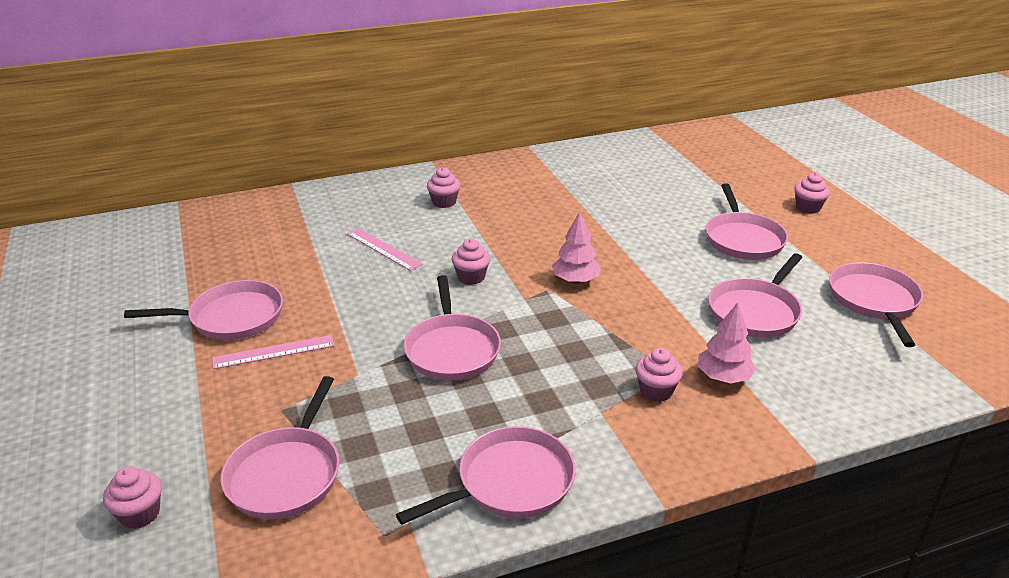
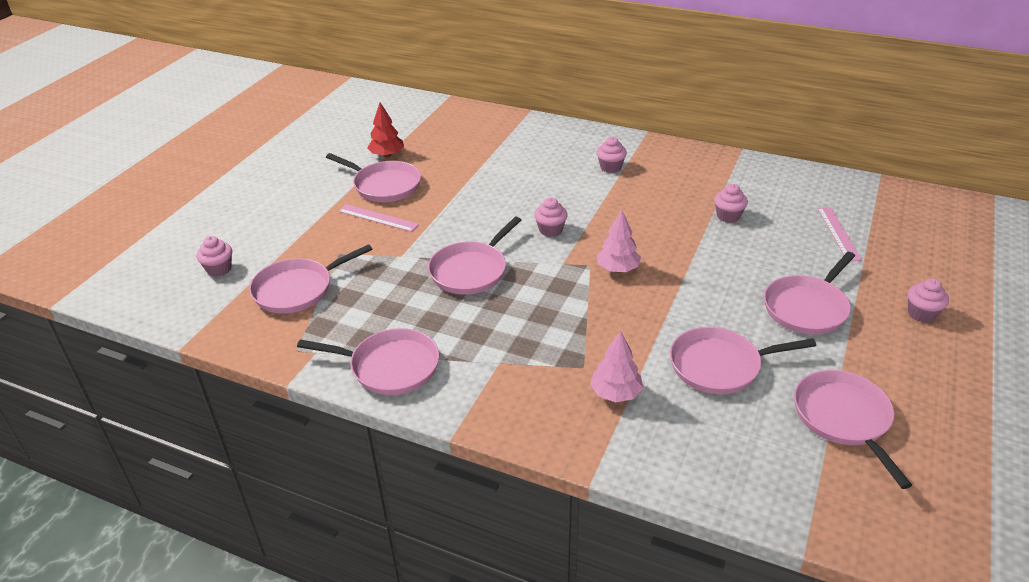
camera: 45 degrees right, 5 degrees up
(188, 287) = (387, 155): none -> red tree
(383, 249) = (524, 183): pink ruler -> pink ruler (838, 233)
(656, 391) = (554, 372): pink cupcake -> pink cupcake (728, 216)
(873, 301) = (843, 418): pink pan -> pink pan turned 60 degrees counterclockwise

